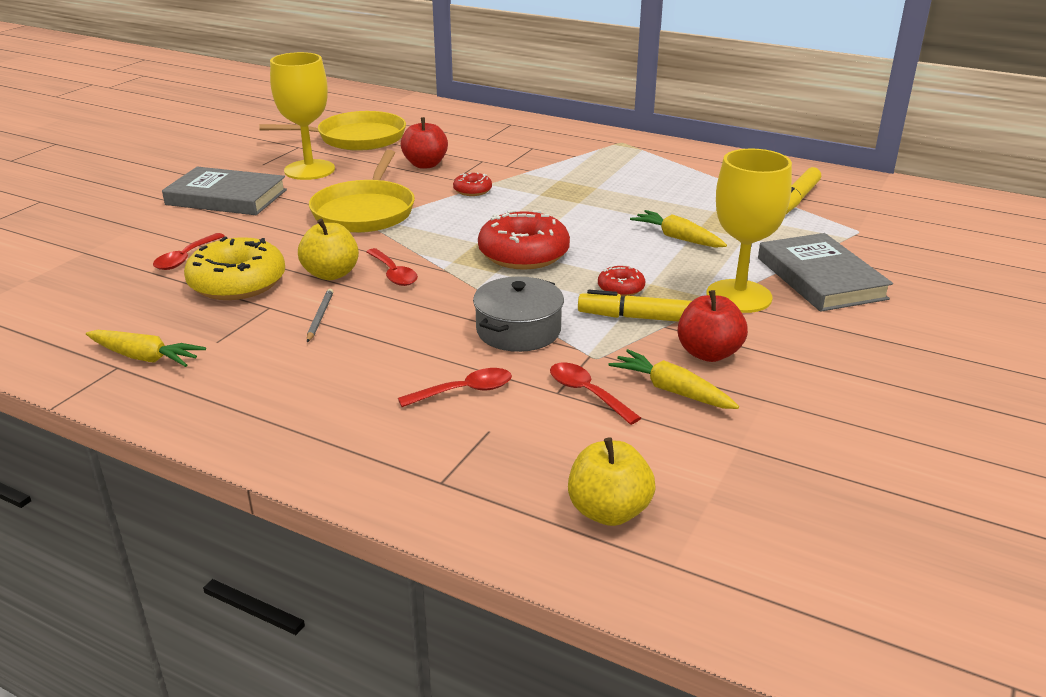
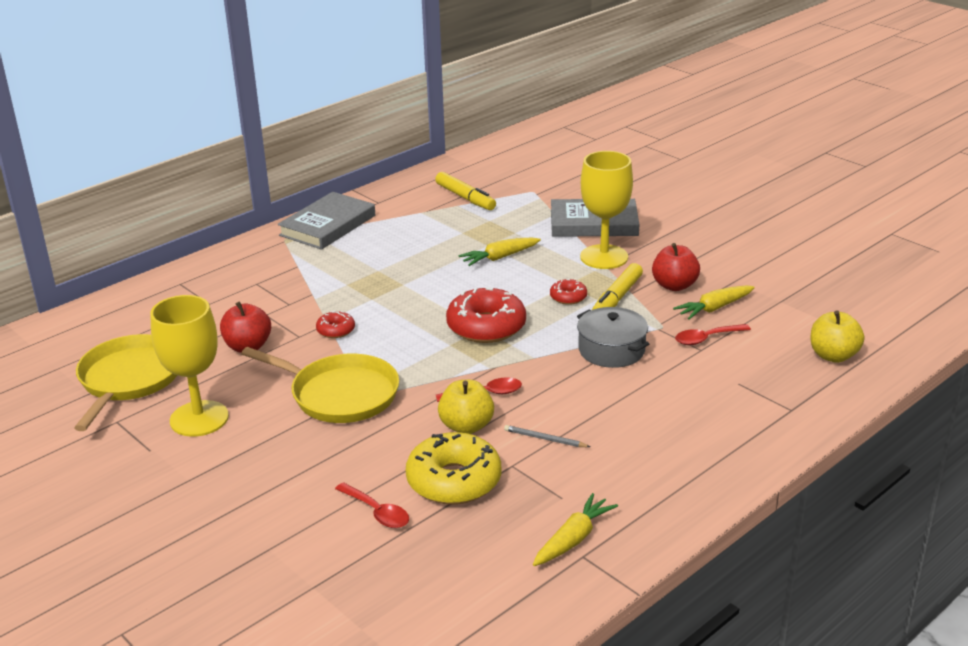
camera: 70 degrees left, 0 degrees up
(226, 197) = (233, 480): grey book -> grey book (327, 225)
(464, 391) = (687, 385): red spoon -> none

